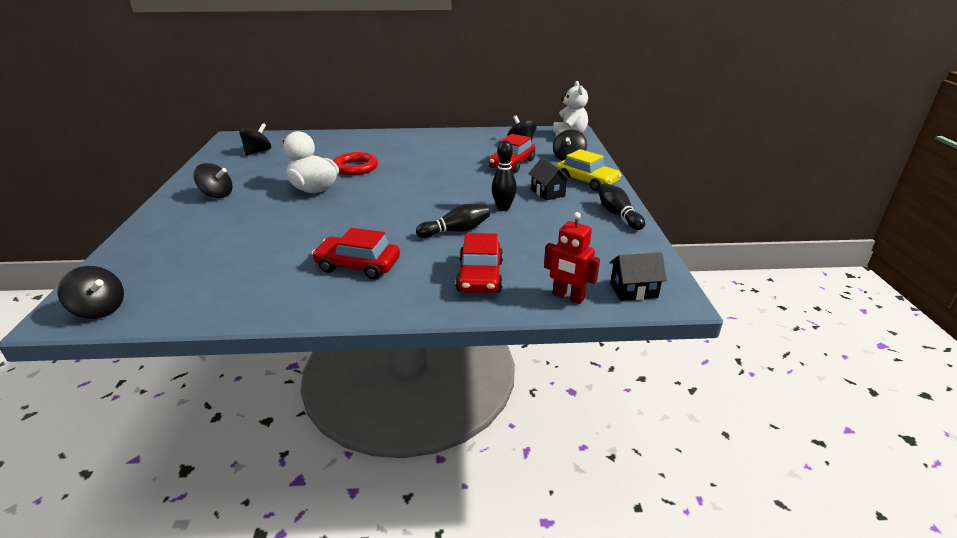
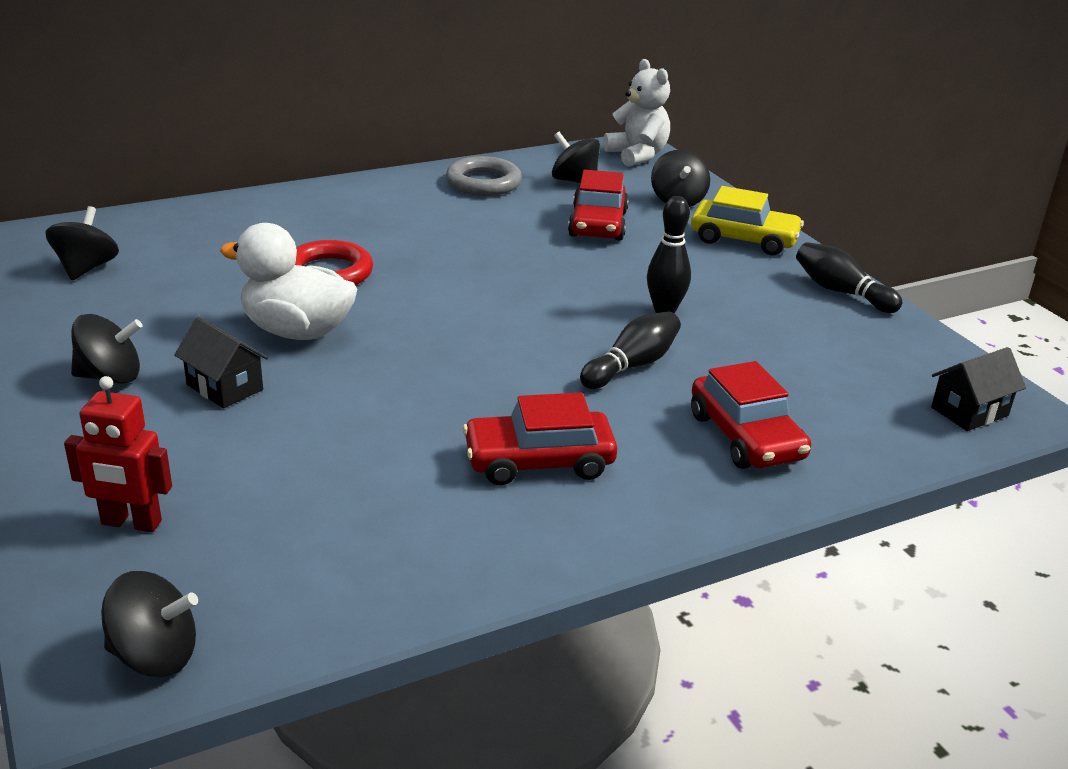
camera: 25 degrees left, 0 degrees up
(473, 139) = (483, 183): none -> grey ring
(548, 193) = (705, 270): black house -> black house (225, 387)
(568, 297) = (896, 441): red robot -> red robot (131, 523)

